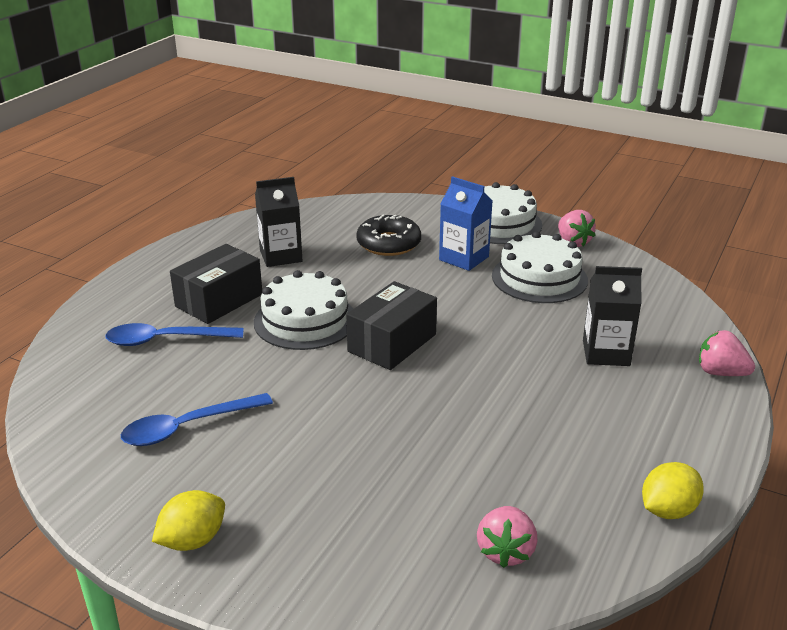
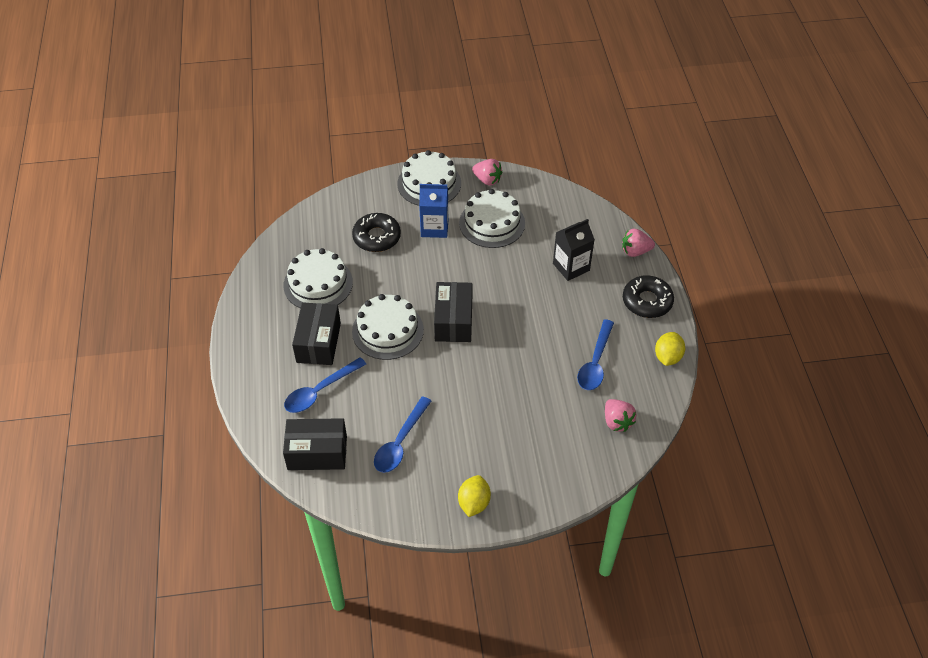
camera: 35 degrees left, 20 degrees up
(88, 392) = (317, 452): none -> black box
(281, 256) = (318, 284): black carton -> white cake
(541, 465) = (595, 362): none -> blue spoon
(691, 431) = (647, 301): none -> black donut

